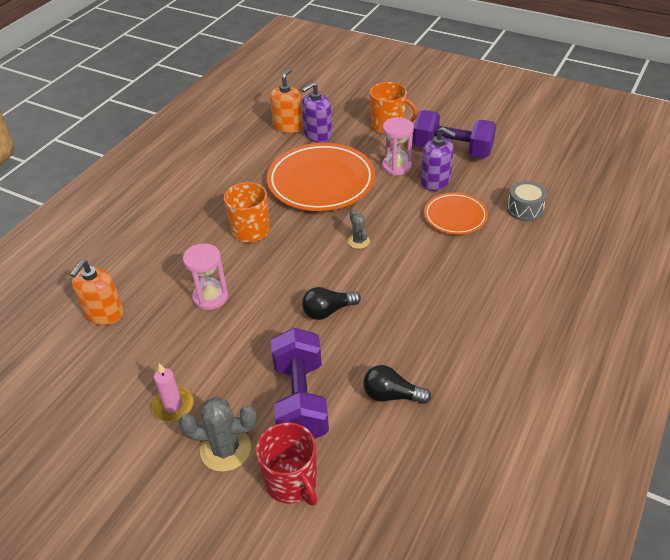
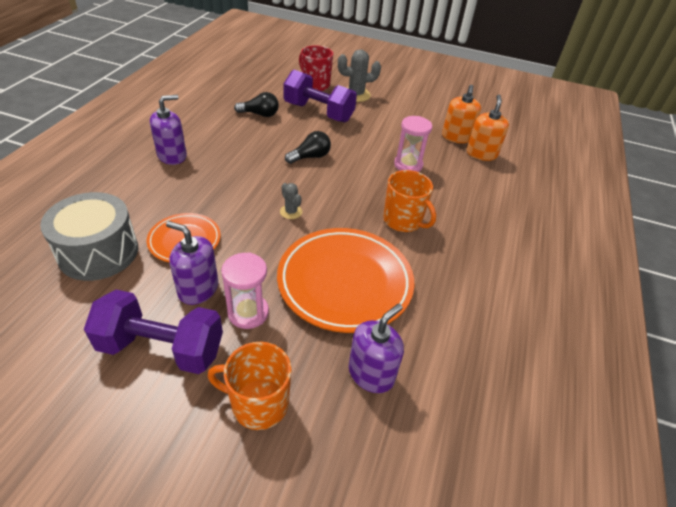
camera: 165 degrees right, 0 degrees up
(173, 406) = (397, 110): pink candle -> none
(288, 126) = (423, 392): orange soap dispenser -> orange soap dispenser (456, 137)
(300, 400) = (318, 112): purple dumbbell -> purple dumbbell turned 45 degrees counterclockwise
(497, 314) = (172, 156): none -> purple soap dispenser
(525, 209) = (98, 252): grey drum -> grey drum, size x1.78

